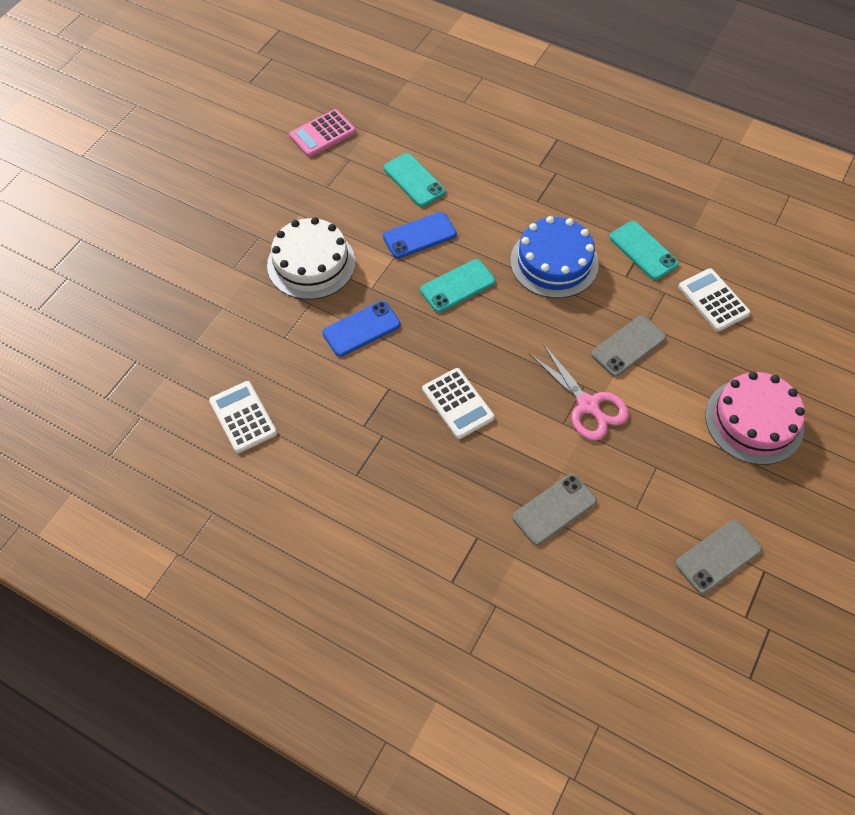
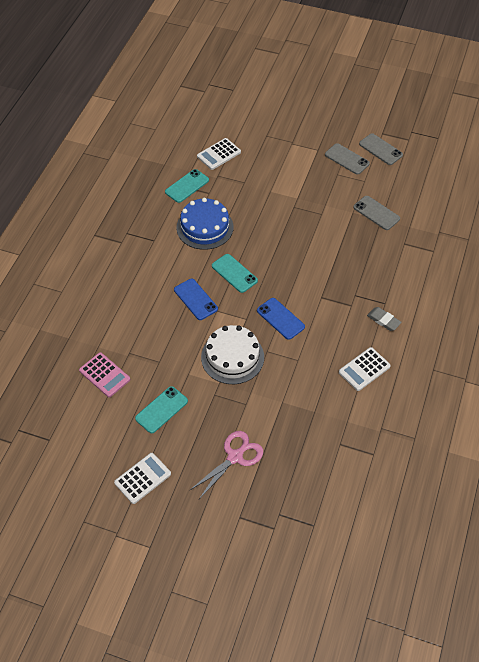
camera: 100 degrees left, 5 degrees down
(323, 465) = (383, 320): none -> grey eraser
(414, 180) = (145, 310): turquoise phone -> turquoise phone (161, 410)
(458, 403) = (322, 262): white calculator -> white calculator (142, 478)
(588, 405) = (306, 204): pink scissors -> pink scissors (235, 457)
(628, 346) = (261, 189): grey phone -> grey phone (347, 159)
(754, 421) = (297, 137): pink cake -> none

